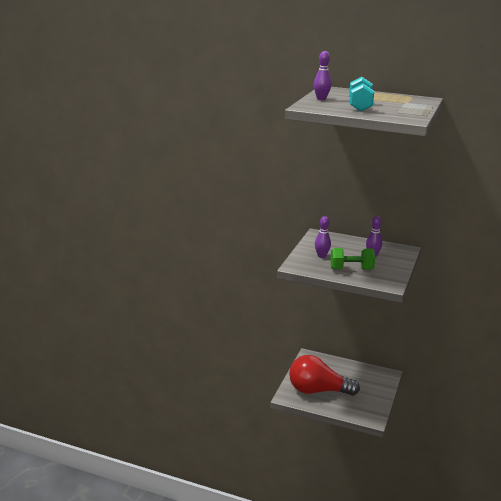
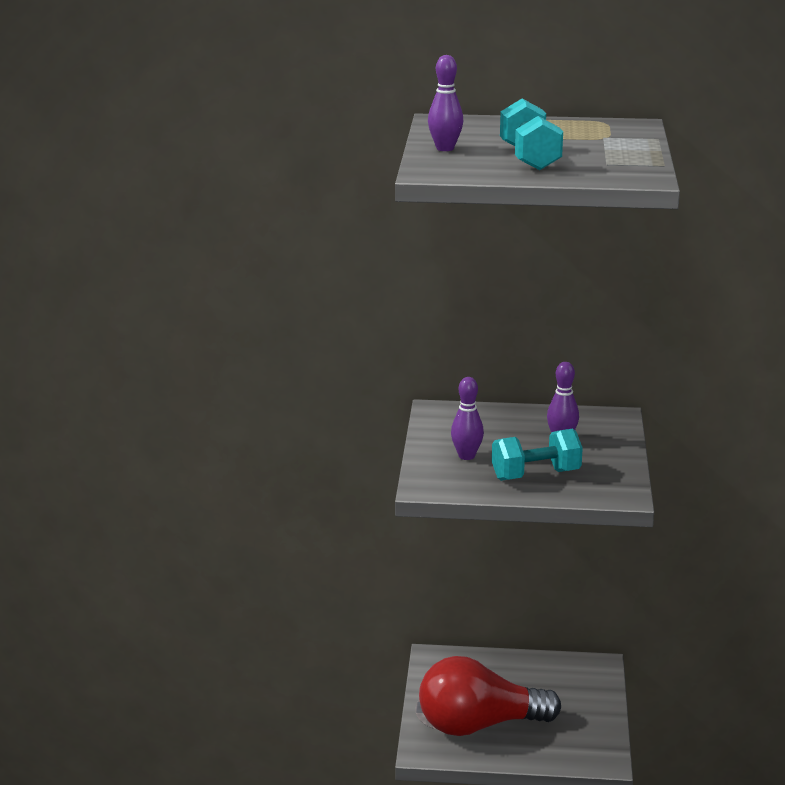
camera: 15 degrees left, 0 degrees up
(351, 269) = (535, 475): green dumbbell -> turquoise dumbbell

